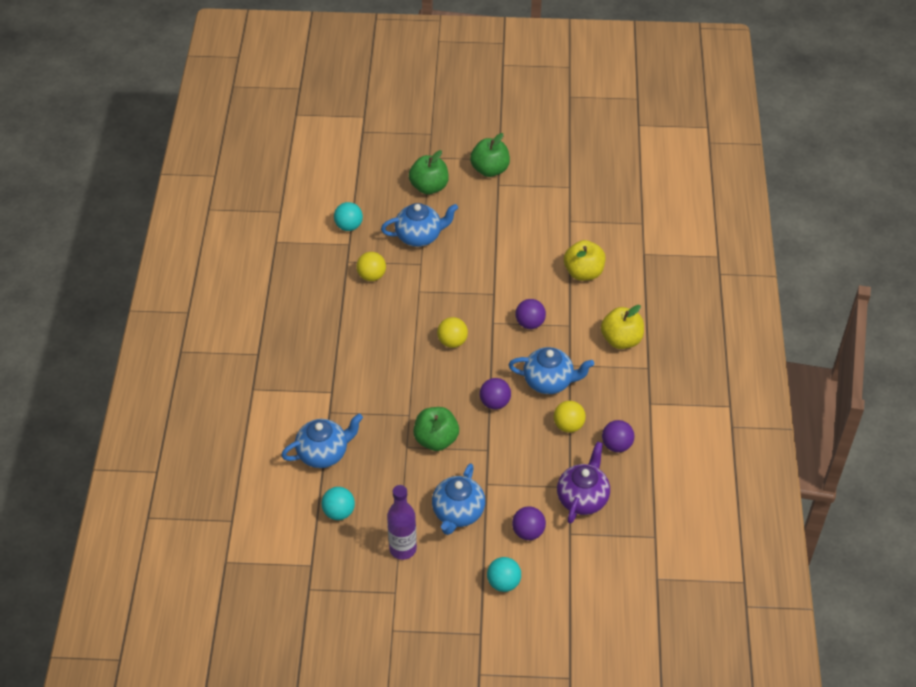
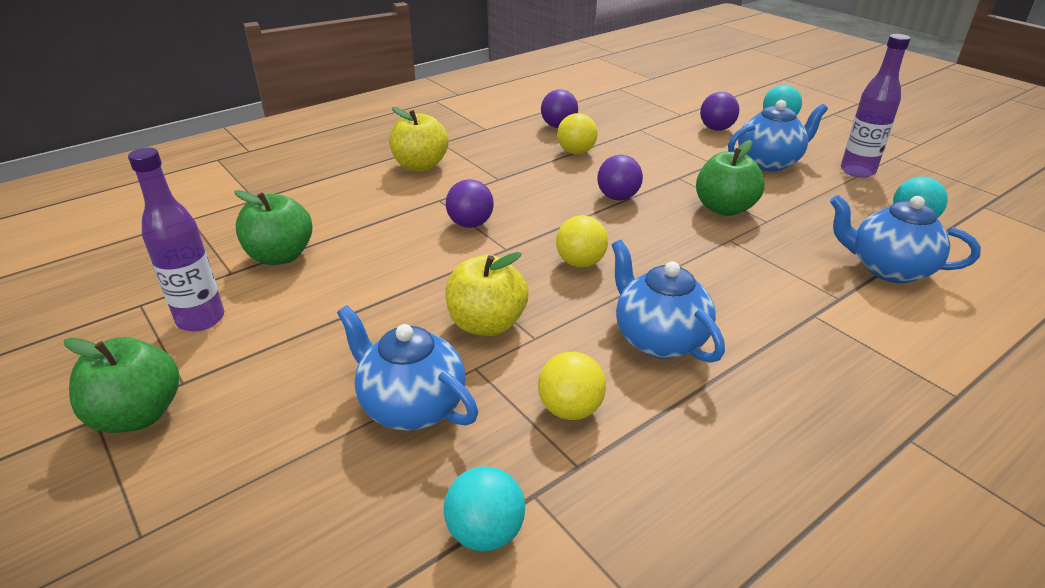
camera: 130 degrees left, 15 degrees down
(429, 187) = (253, 474): green apple -> green apple (280, 256)
(538, 201) = (201, 319): none -> purple bottle
(549, 382) = (539, 180): blue teapot -> blue teapot (658, 339)
(582, 498) = (639, 121): purple teapot -> none
(583, 272) = (334, 223): yellow apple -> yellow apple (487, 324)

